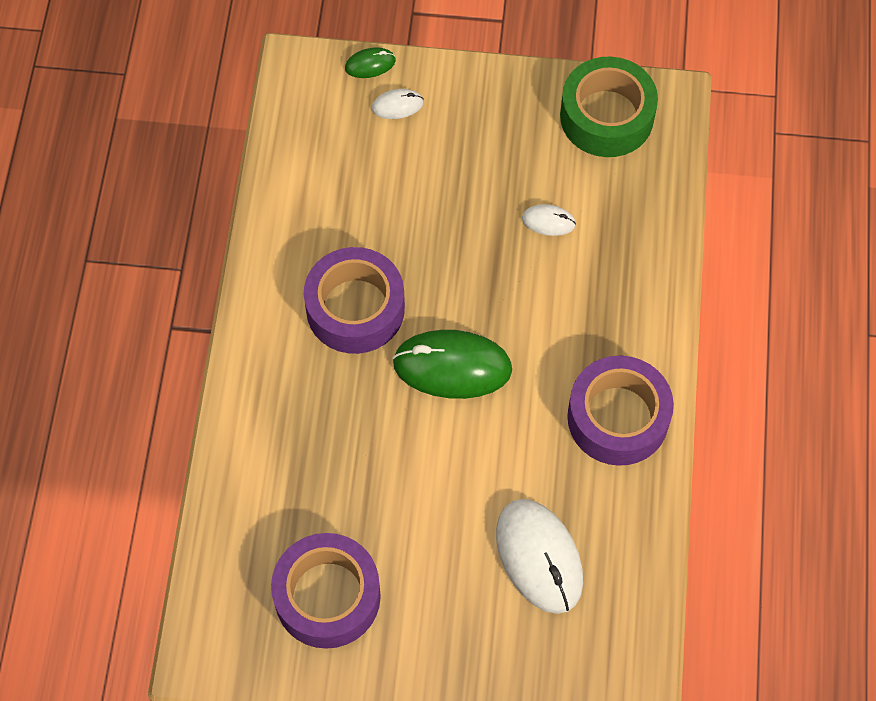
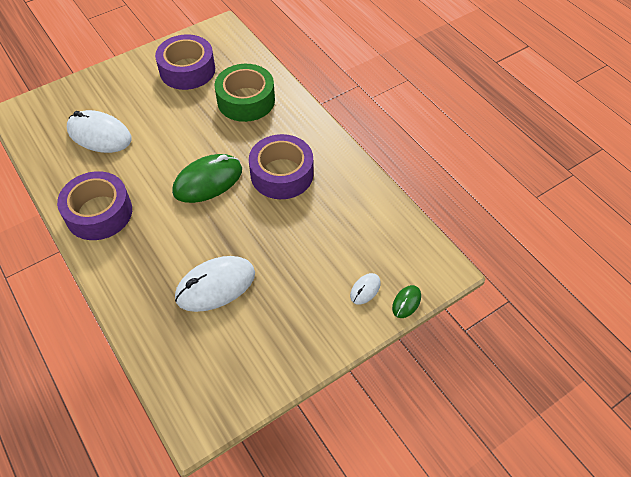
camera: 140 degrees right, 10 degrees down
(548, 221) = (215, 286): white mouse -> white mouse, size x2.12
(606, 116) = (230, 379): green tape -> green tape (246, 100)

